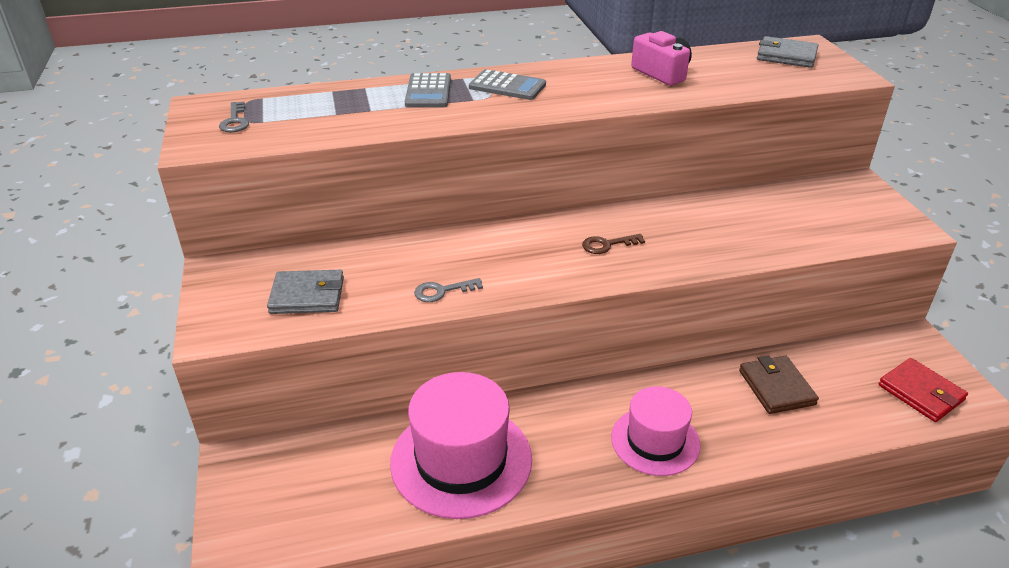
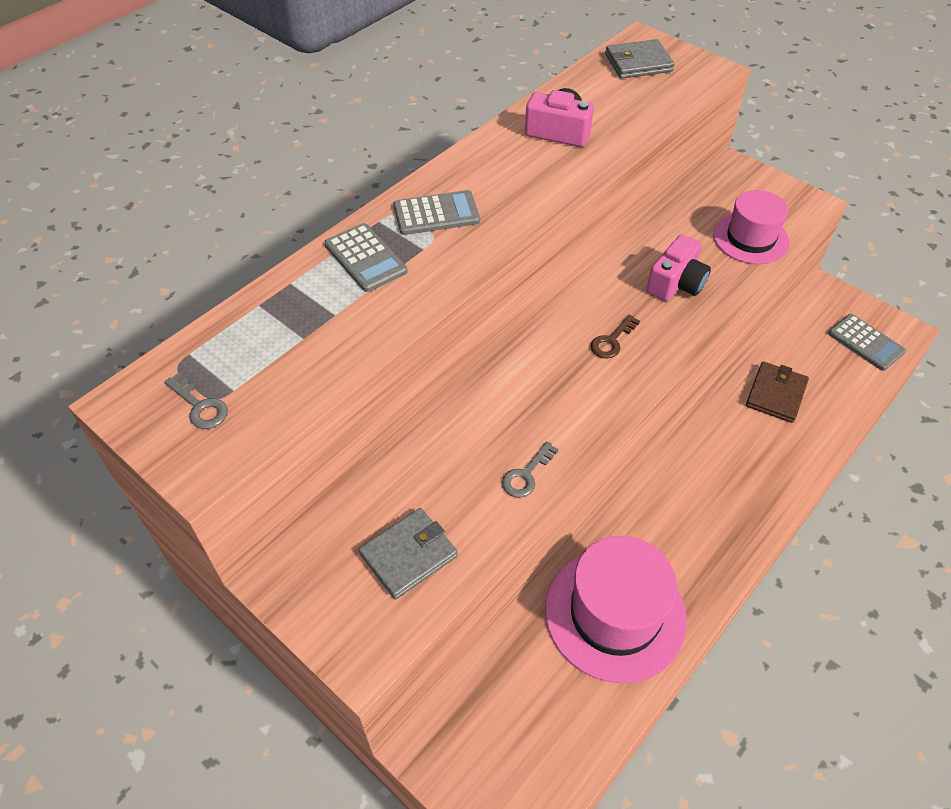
camera: 35 degrees left, 15 degrees up
(655, 441) = (736, 498): pink hat -> pink hat (750, 238)
(708, 232) = (676, 283): none -> pink camera
(776, 387) = (775, 394): brown wallet -> brown wallet turned 75 degrees clockwise
(921, 392) = (865, 342): red wallet -> grey calculator

